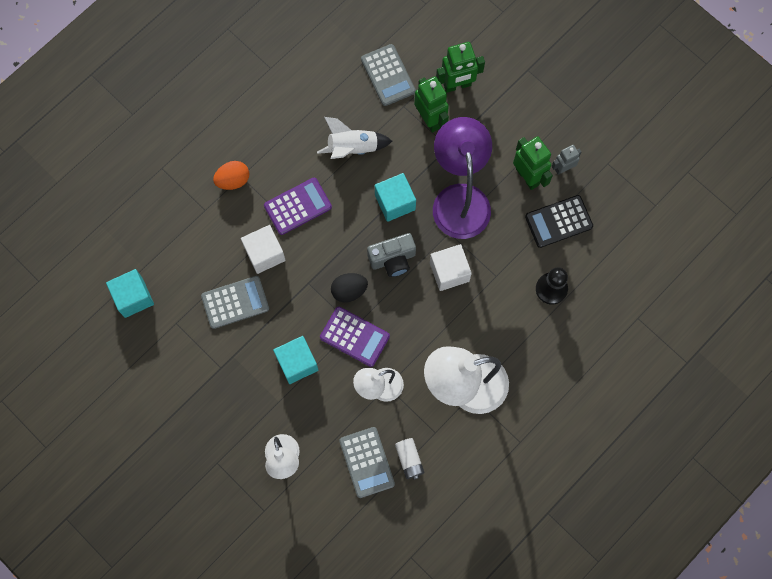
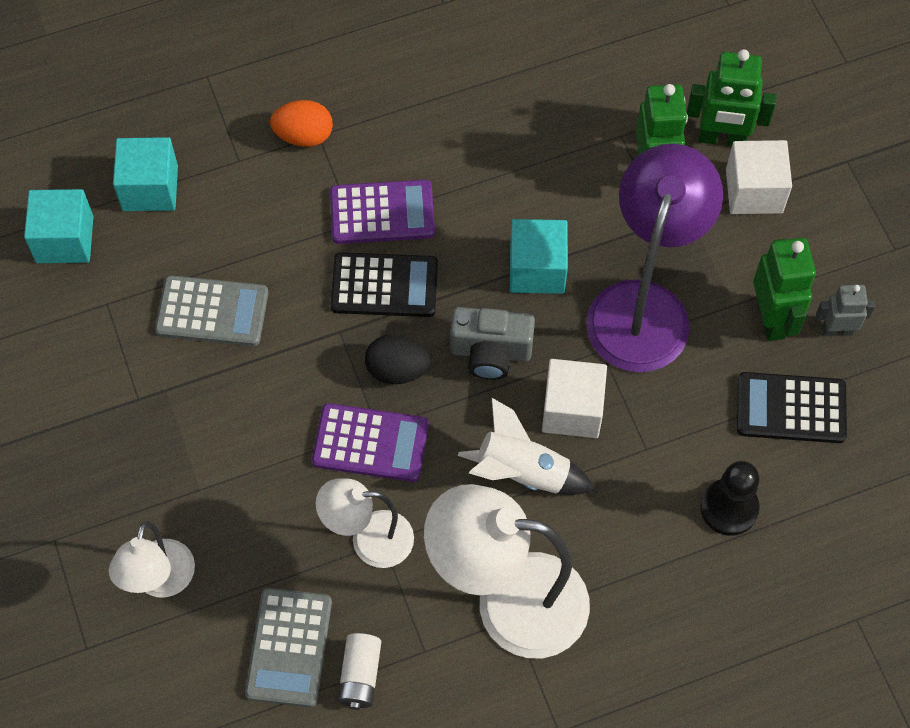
camera: 25 degrees right, 10 degrees down
(265, 254) = (295, 260): white cube -> white cube (754, 191)
(297, 363) = (259, 443): turquoise cube -> turquoise cube (150, 188)
(319, 247) = (384, 285): none -> black calculator
(353, 148) = (511, 163): white rocket -> white rocket (522, 472)
(355, 336) = (370, 443): purple calculator -> purple calculator turned 45 degrees counterclockwise
(388, 75) = (619, 82): grey calculator -> none

